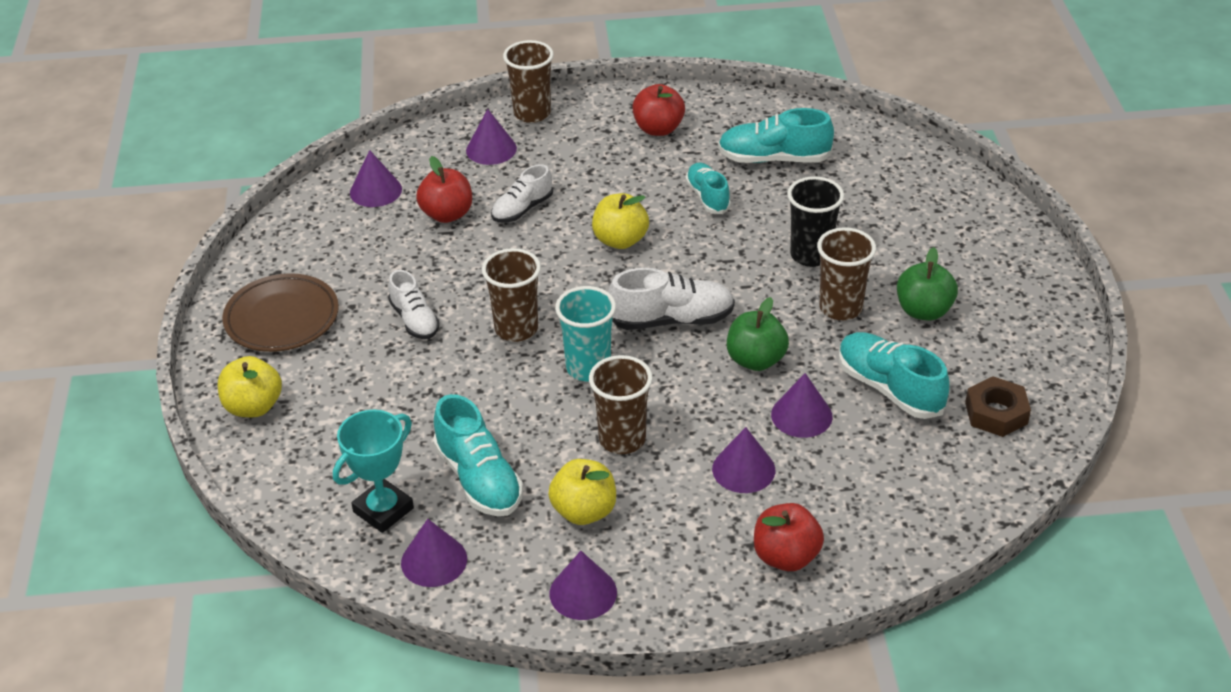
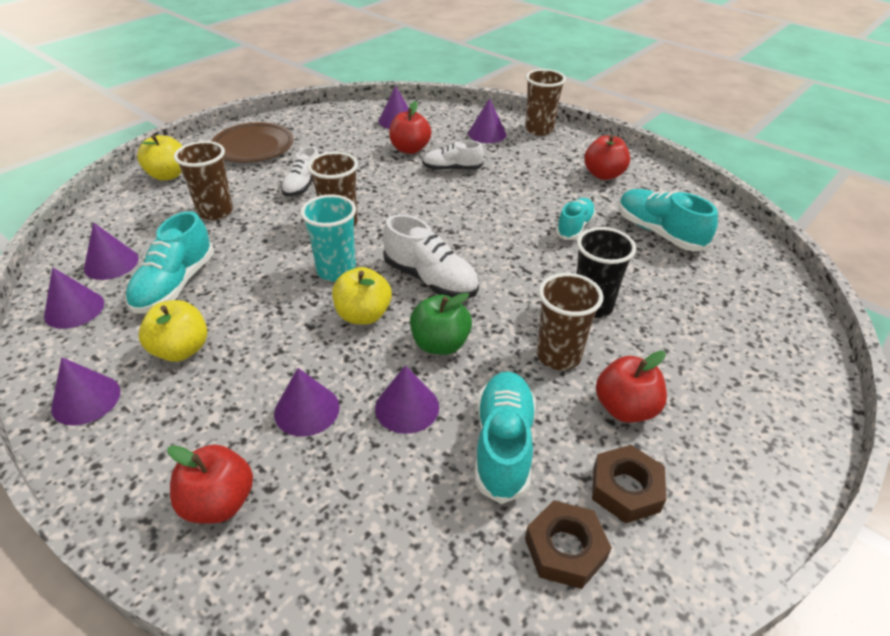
camera: 45 degrees right, 0 degrees up
(383, 510) = (111, 263): turquoise trophy -> purple cone
(620, 240) = (478, 216): yellow apple -> yellow apple (363, 315)
(622, 439) = (278, 326): brown cup -> brown cup (215, 211)
(923, 311) = (625, 408): green apple -> red apple
(984, 357) = (625, 489): none -> brown nut

